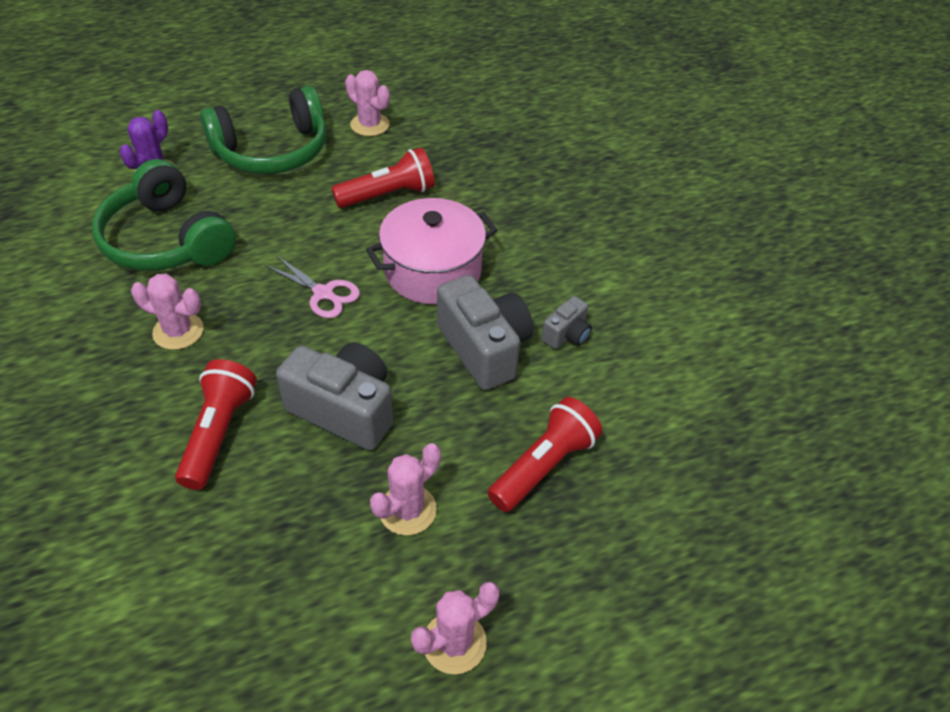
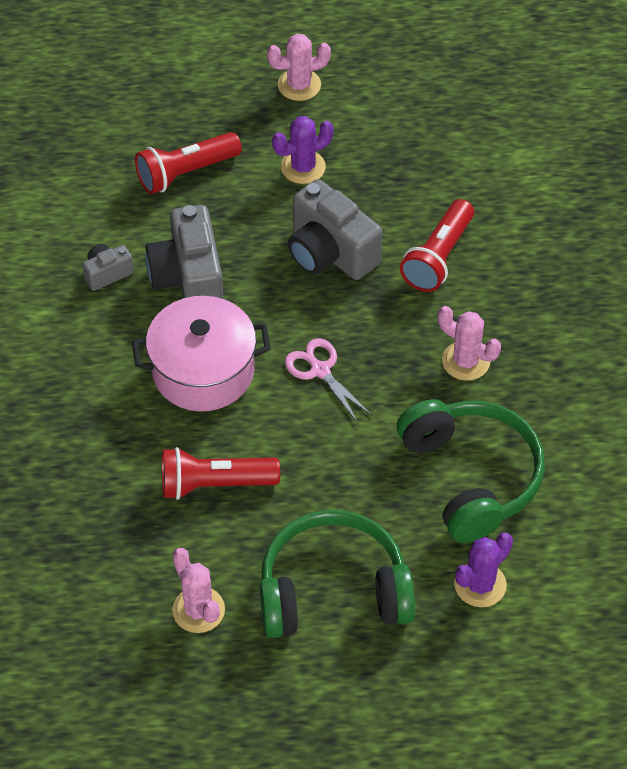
camera: 160 degrees left, 5 degrees up
(407, 510) = (303, 167): pink cactus -> purple cactus

